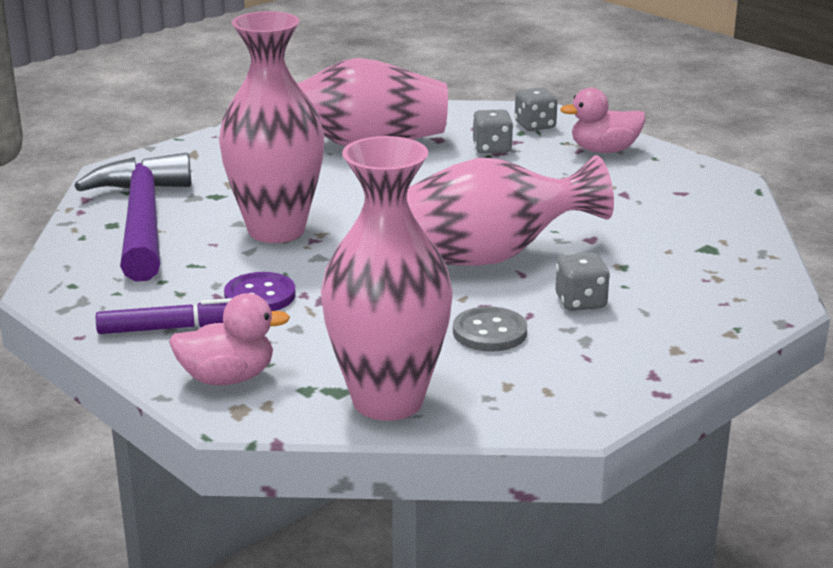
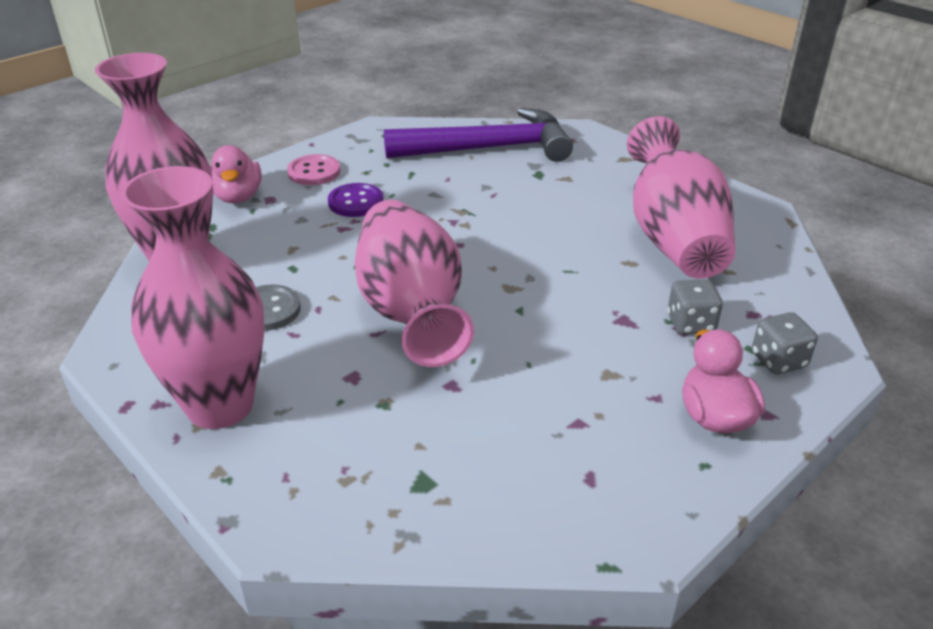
camera: 90 degrees right, 10 degrees up
(170, 328) = (314, 172): purple marker -> pink button
(276, 230) = (471, 203): pink vase -> pink vase (220, 405)
(580, 302) = (310, 367): grey dice -> none

